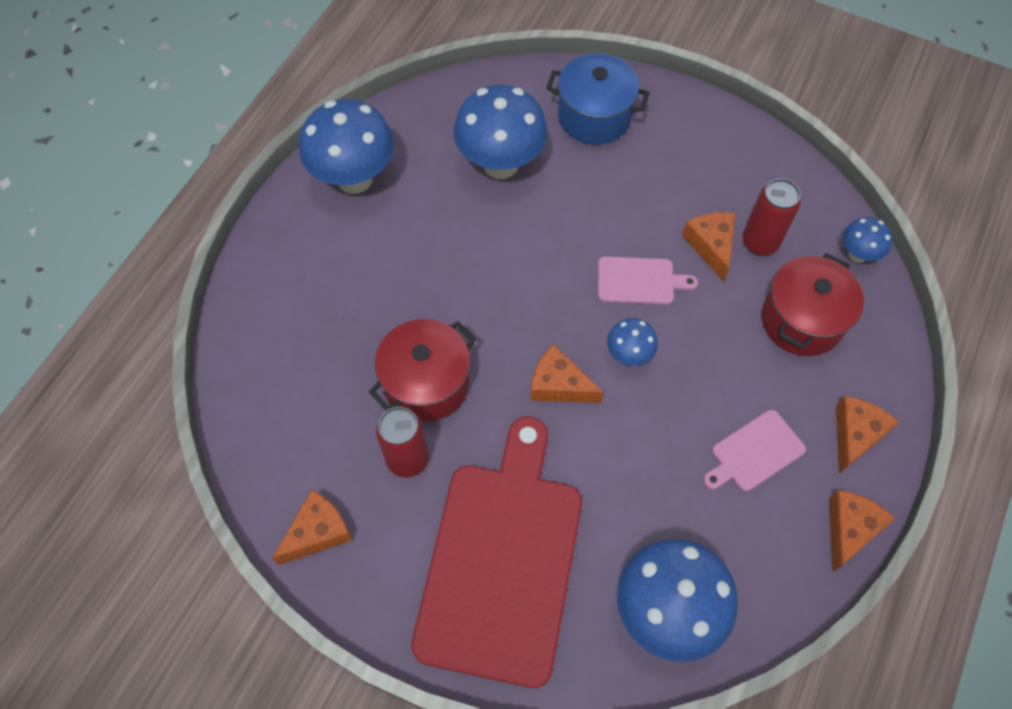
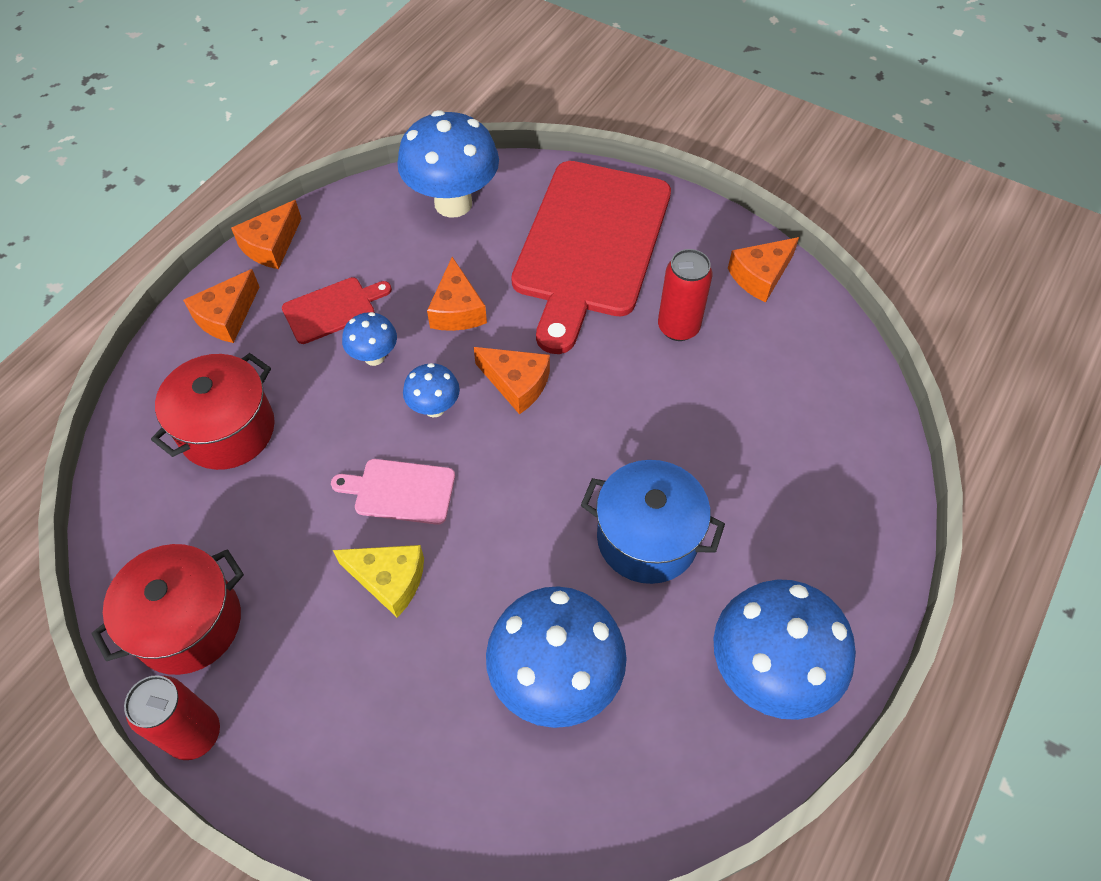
camera: 175 degrees left, 5 degrees down
(426, 384) = (660, 395): red pot -> red pot (188, 623)
(594, 117) = (402, 758): blue pot -> blue pot (647, 538)
(630, 216) = (389, 580): none -> yellow cheese
(711, 246) = (297, 530): orange cheese -> orange cheese (457, 310)
(755, 452) = (332, 309): pink cutting board -> red cutting board
(760, 242) = (234, 529): red can -> red can (195, 734)
(857, 255) = (121, 503): blue mushroom -> blue mushroom (374, 357)

